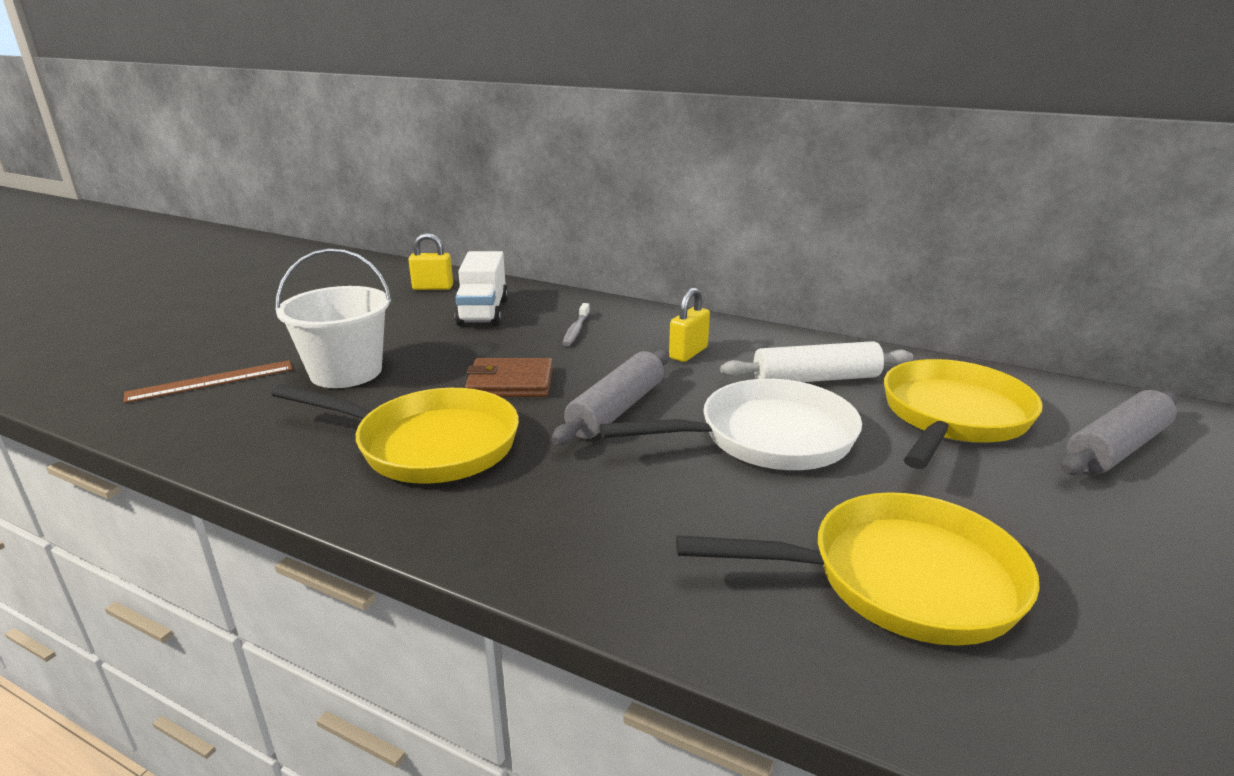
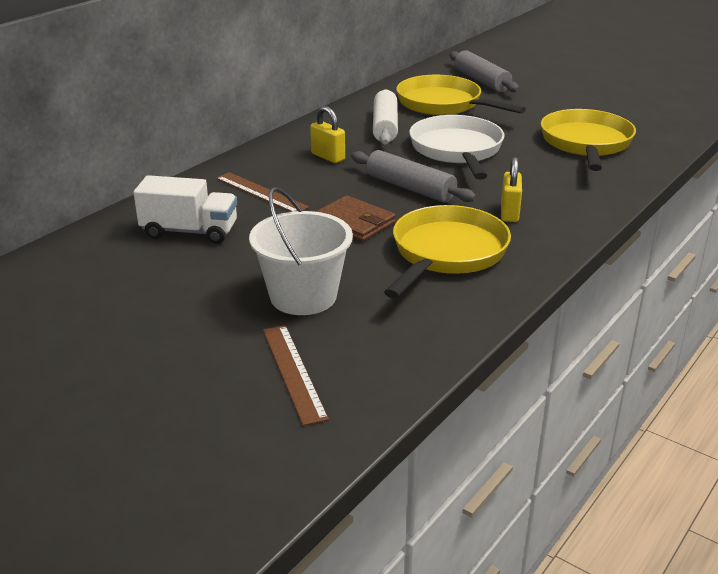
camera: 80 degrees left, 5 degrees up
(433, 288) = (92, 259): yellow padlock -> yellow padlock (509, 213)
(510, 383) = (354, 222): brown wallet -> brown wallet turned 60 degrees counterclockwise
(576, 330) = (261, 192): grey toothbrush -> brown ruler

